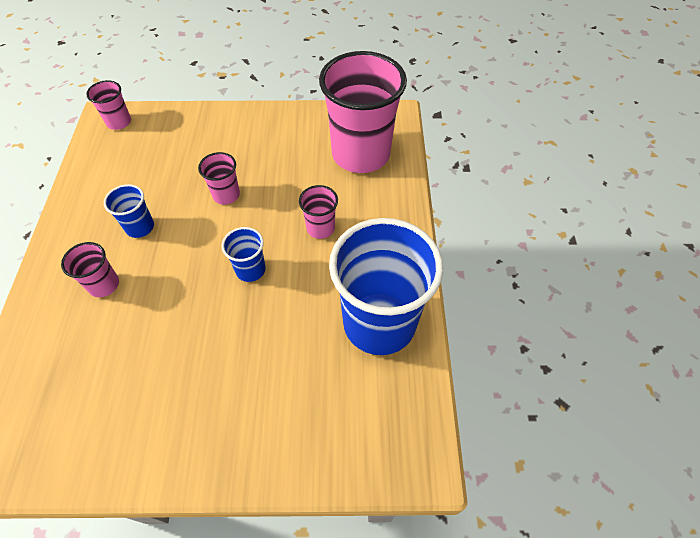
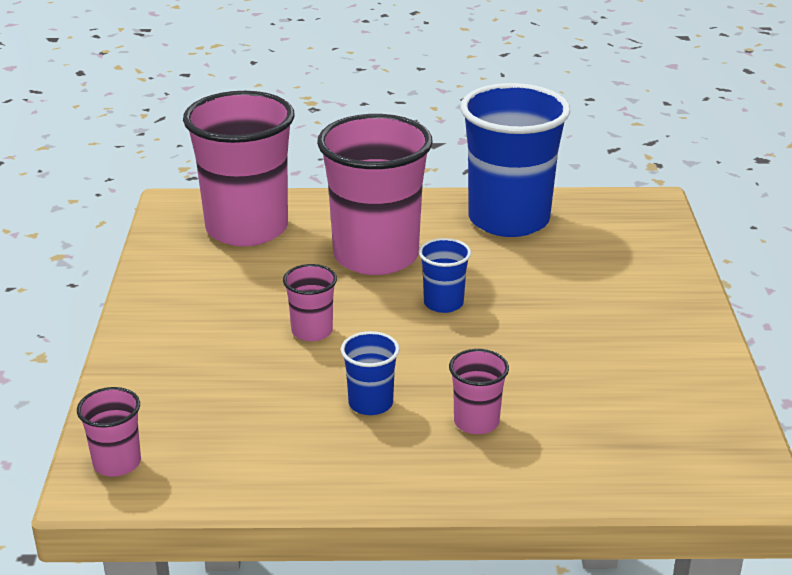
camera: 90 degrees left, 25 degrees down
(320, 228) = (376, 256): pink cup -> pink cup, size x2.26

